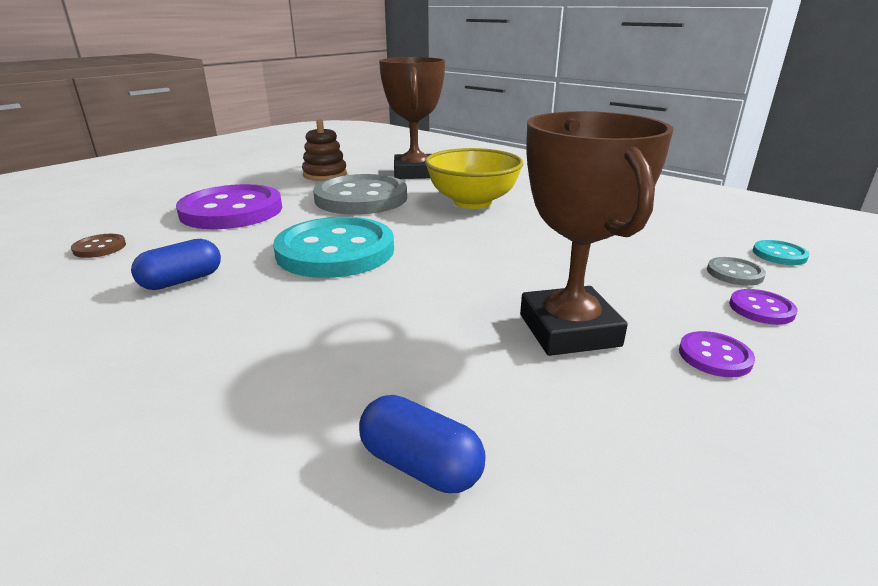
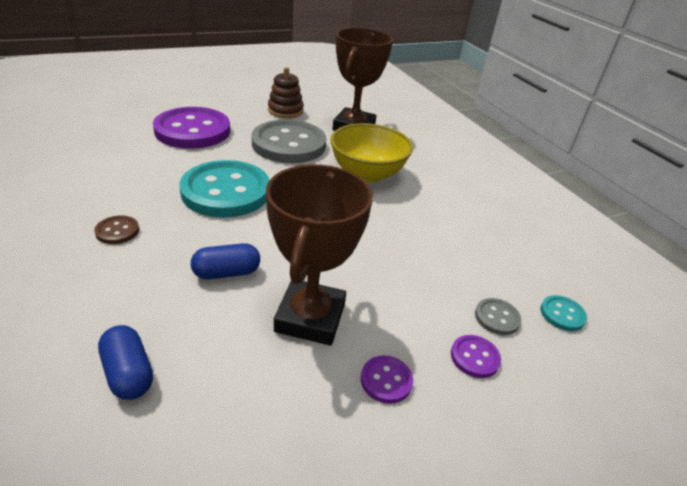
camera: 20 degrees right, 10 degrees up
(100, 248) = (92, 141): brown button -> brown button (117, 231)
(182, 281) = (116, 186): blue capsule -> blue capsule (227, 273)

